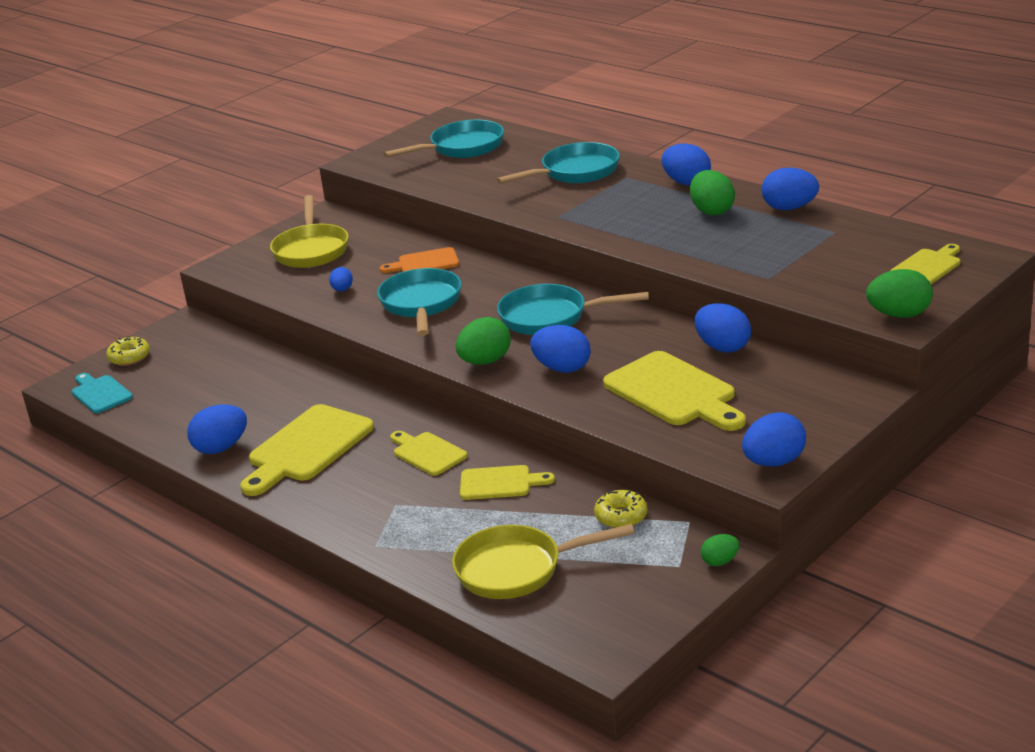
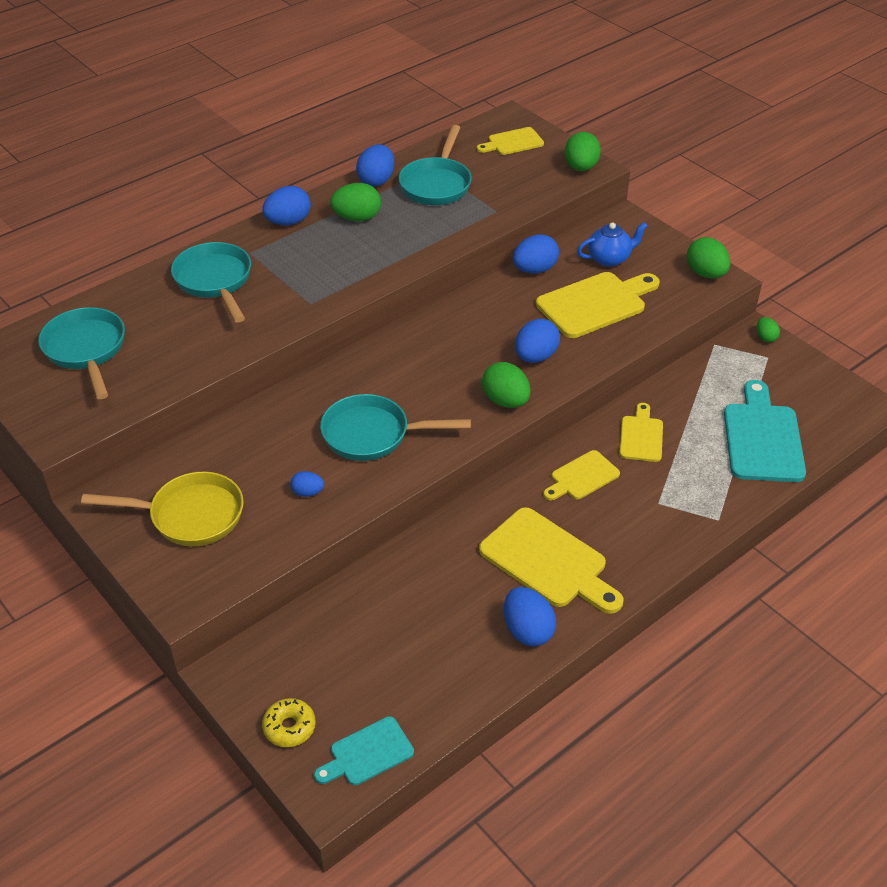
camera: 85 degrees left, 15 degrees up
(424, 263) = (280, 426): orange cutting board -> none
(517, 569) = (762, 438): yellow pan -> turquoise cutting board
(550, 317) = (441, 353): turquoise pan -> turquoise pan (437, 184)
(621, 516) = (702, 376): yellow donut -> none
(770, 391) = (609, 259): none -> blue teapot
(774, 462) = (706, 274): blue egg -> green egg
(927, 266) = (512, 142): yellow cutting board -> yellow cutting board turned 75 degrees counterclockwise

